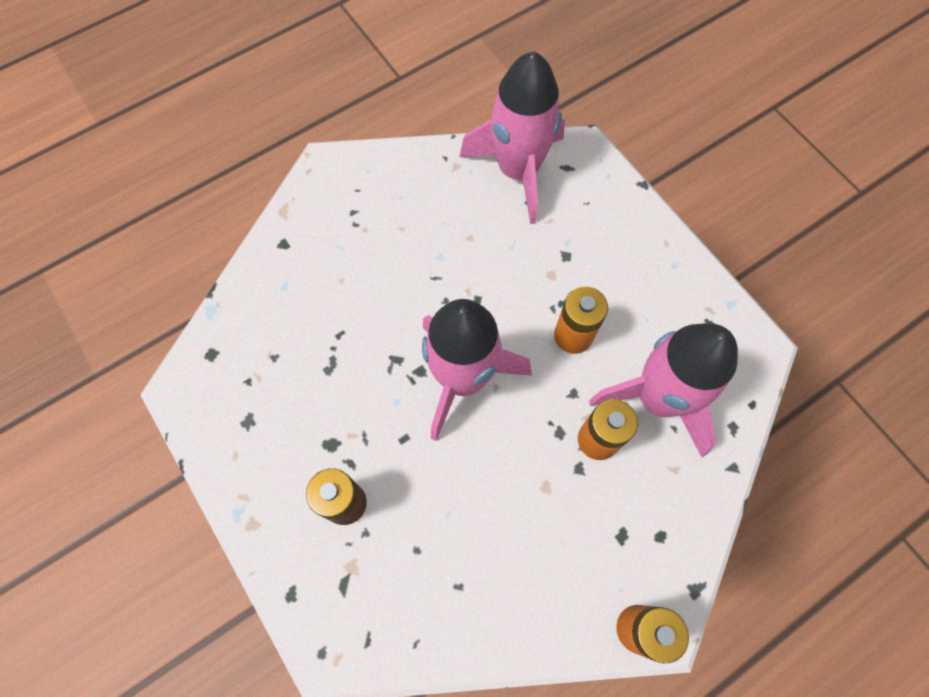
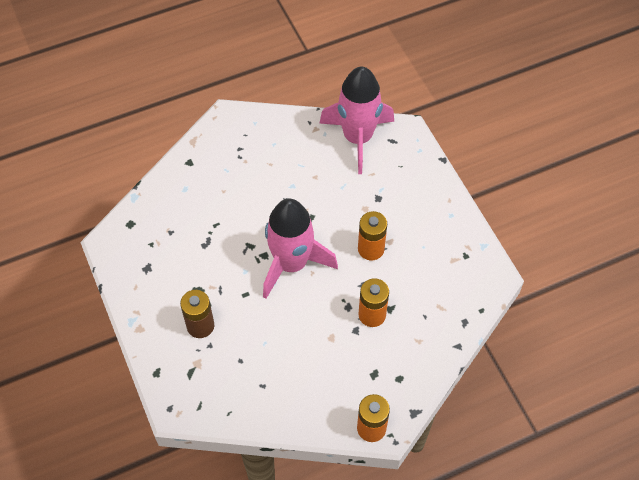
camera: 10 degrees right, 10 degrees down
(658, 398) = (418, 296): pink rocket -> none

